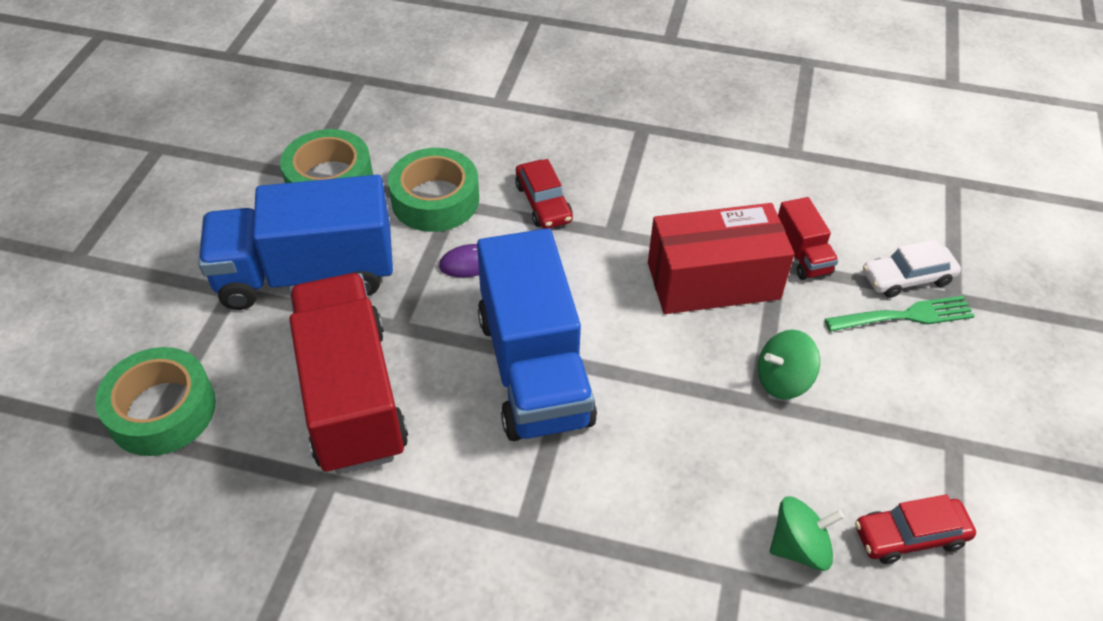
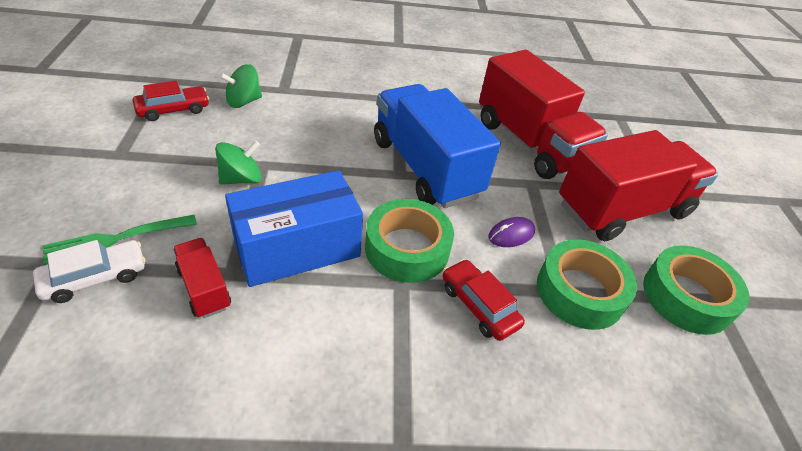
camera: 160 degrees right, 5 degrees down
(162, 410) = (624, 128): green tape -> green tape (407, 248)
(307, 274) = (622, 210): blue truck -> red truck
(713, 280) = (297, 248): red box -> blue box

